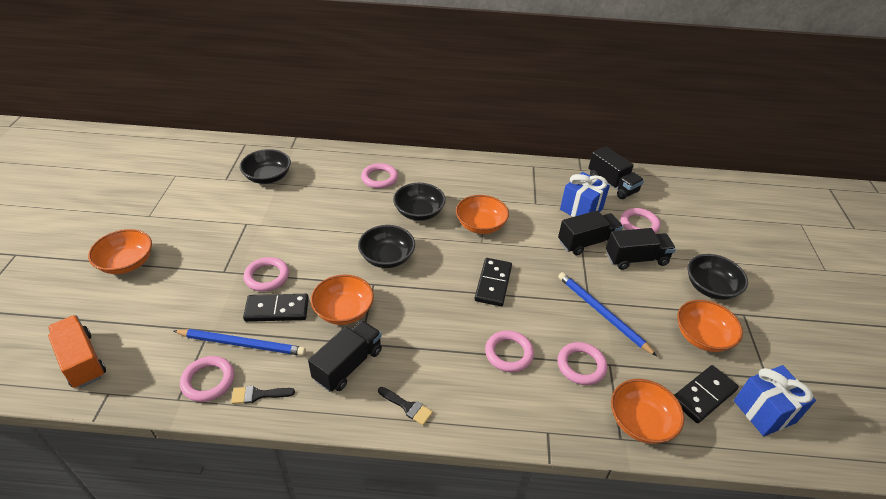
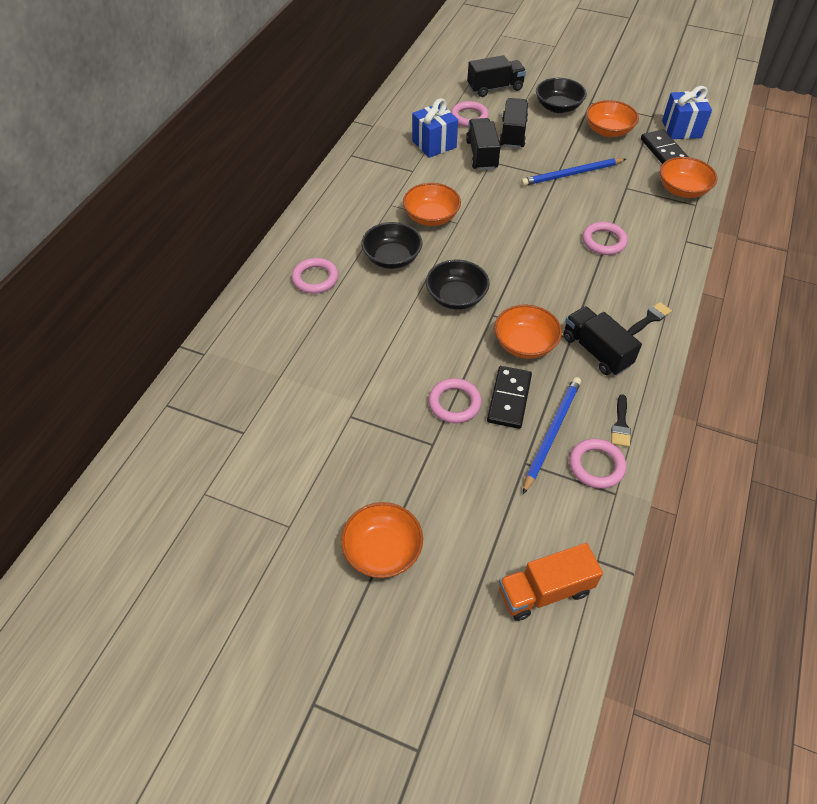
camera: 70 degrees left, 10 degrees up
(268, 177) = (261, 385): black bowl -> none
(493, 283) = (517, 229): black domino -> none
(581, 365) = (625, 203): pink ring -> none
(612, 184) = (405, 113): black truck -> black truck (495, 88)

